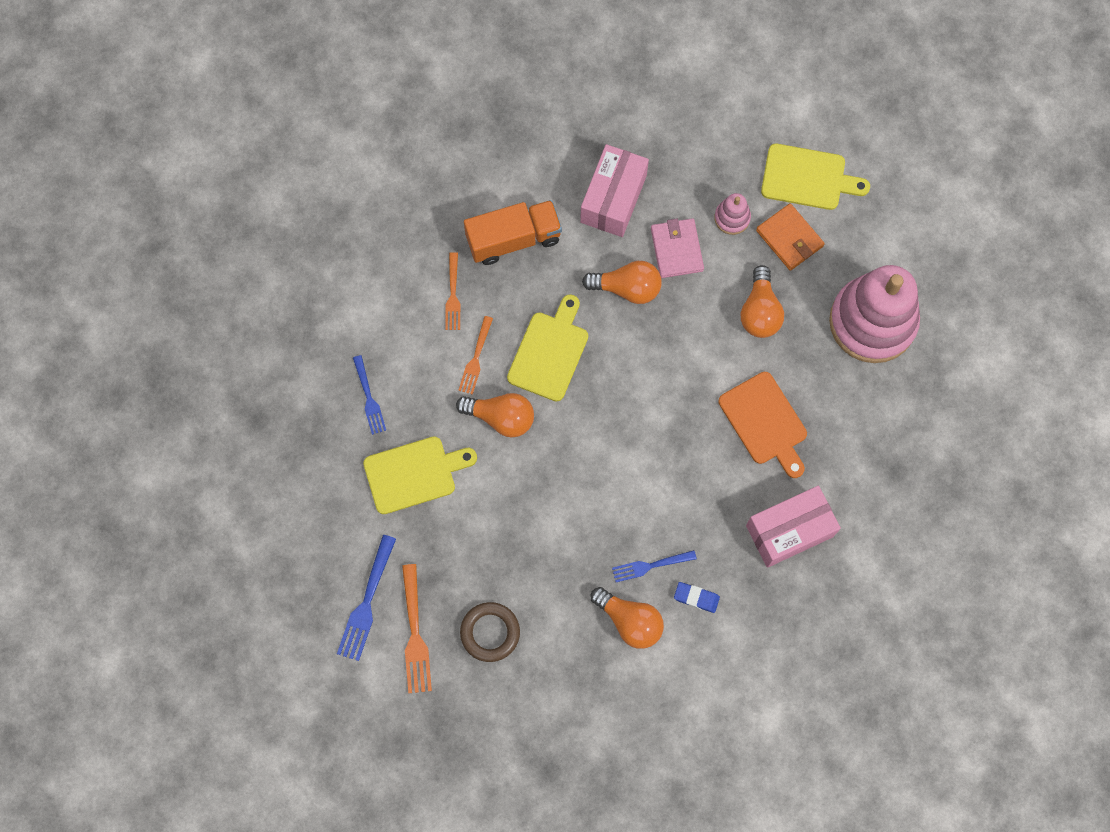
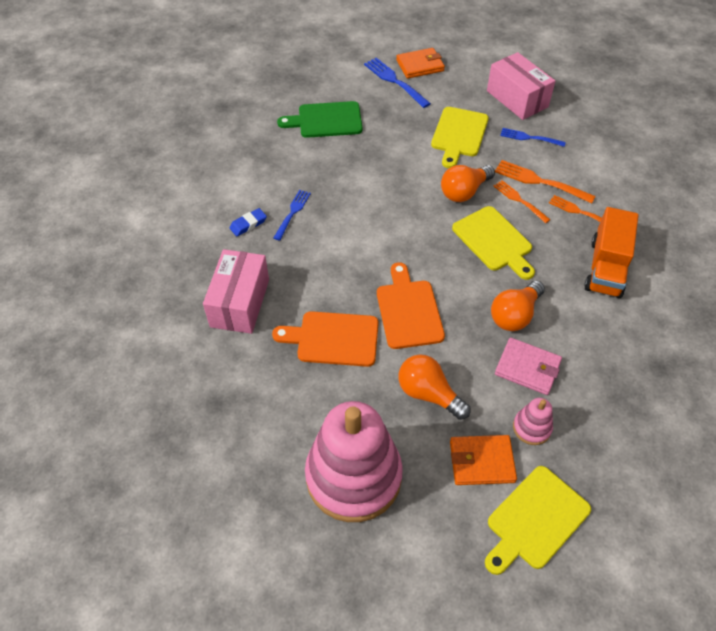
camera: 125 degrees right, 20 degrees down
(316, 592) = (420, 65): none -> orange wallet
(414, 633) = (357, 91): orange fork -> orange fork (540, 182)
(490, 632) = (326, 120): brown ring -> green cutting board
(613, 199) = (604, 351): pink box -> pink box (517, 99)
(629, 621) = (268, 184): orange light bulb -> none
(688, 379) = (408, 311): none -> orange cutting board

